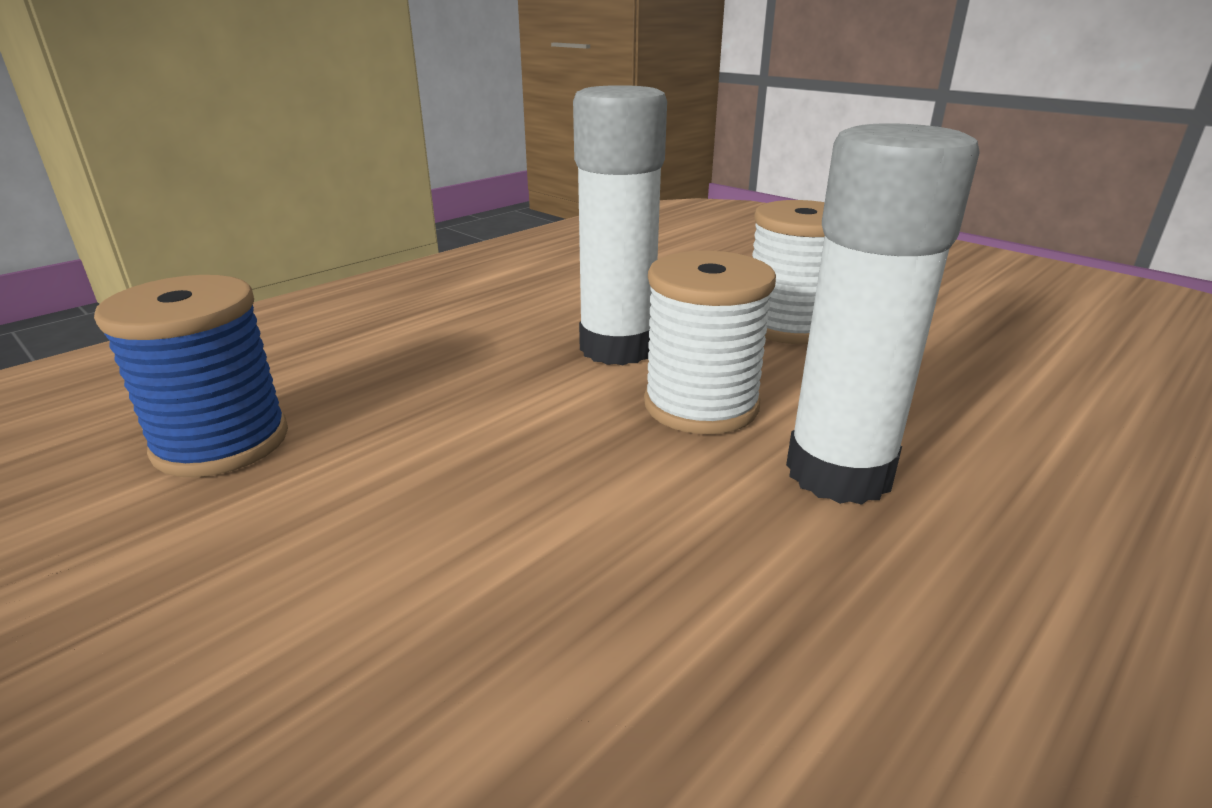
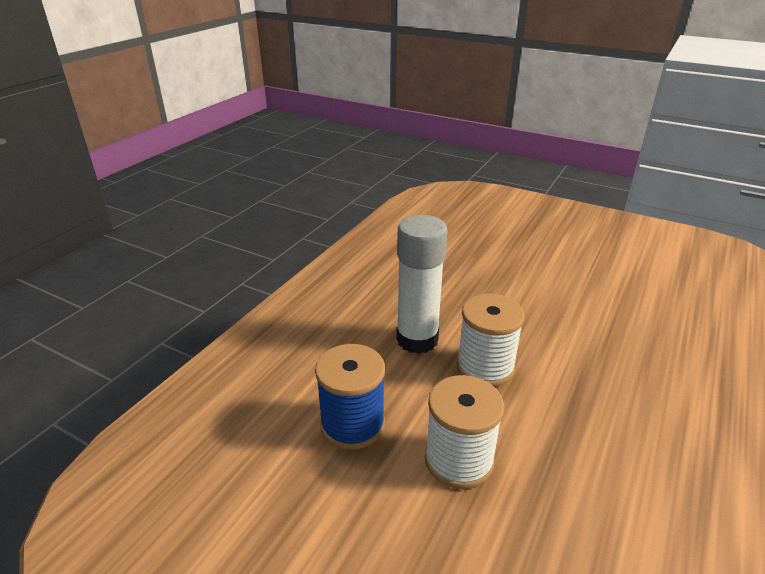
camera: 165 degrees right, 5 degrees up
(222, 442) = (656, 311): blue spool -> blue spool (352, 424)
(617, 348) = (555, 407): white glue stick -> none

